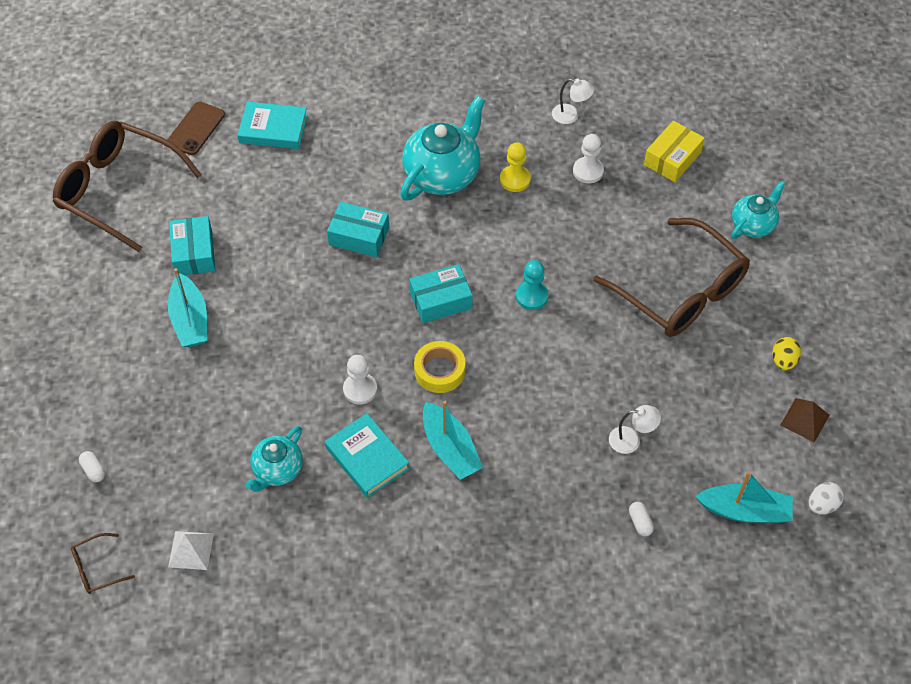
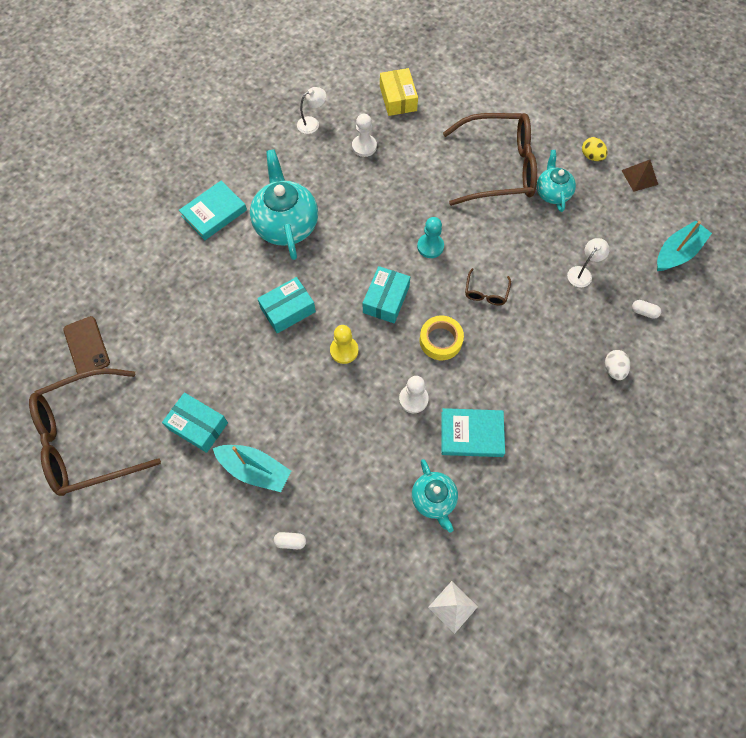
camera: 50 degrees left, 10 degrees up
(93, 470) = (327, 633): white capsule -> white capsule (290, 541)
(97, 568) = (415, 688): brown glasses -> brown glasses (486, 292)
(273, 129) = (141, 297): turquoise book -> turquoise book (214, 213)
(450, 449) = (506, 378): turquoise boat -> none
(515, 179) = (331, 189): yellow pawn -> yellow pawn (344, 350)
(753, 224) = (484, 98): turquoise teapot -> turquoise teapot (552, 193)
(822, 505) = (702, 212): white egg -> white egg (613, 369)

